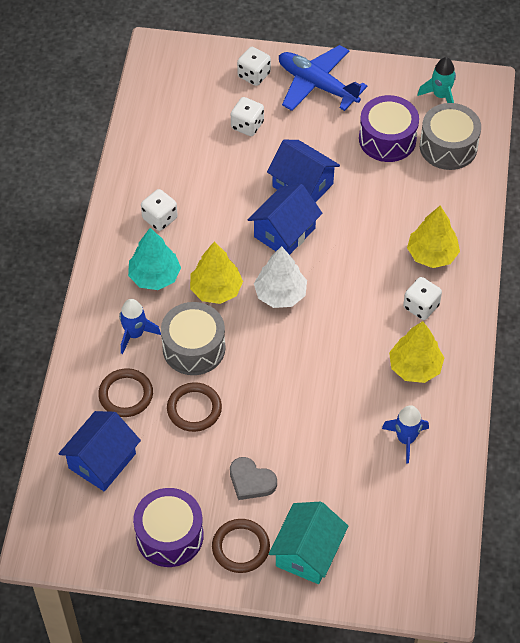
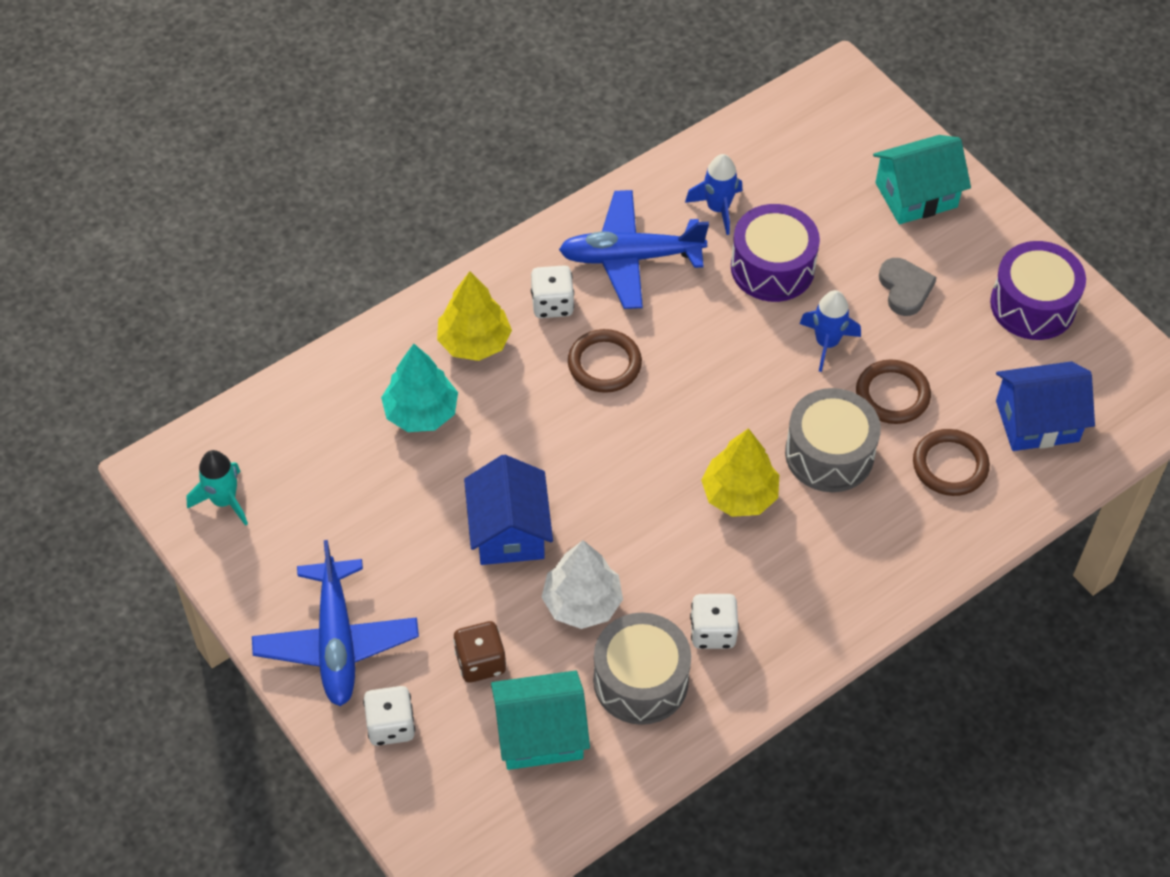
camera: 135 degrees left, 0 degrees up
(135, 334) = (878, 520): blue rocket -> blue rocket (827, 343)
(155, 276) = (790, 566): turquoise tree -> turquoise tree (421, 412)
(188, 120) = (540, 734): none -> turquoise house
(240, 547) = (974, 245): brown ring -> brown ring (604, 364)
(247, 125) = (480, 662): white dice -> brown dice
(280, 294) = (677, 433): white tree -> white tree (582, 603)
(284, 232) = (594, 494): blue house -> none
(387, 139) = (350, 502): purple drum -> purple drum (772, 267)
(415, 367) = (630, 257): yellow tree -> blue plane
(448, 147) = (300, 435): grey drum -> grey drum (640, 680)

